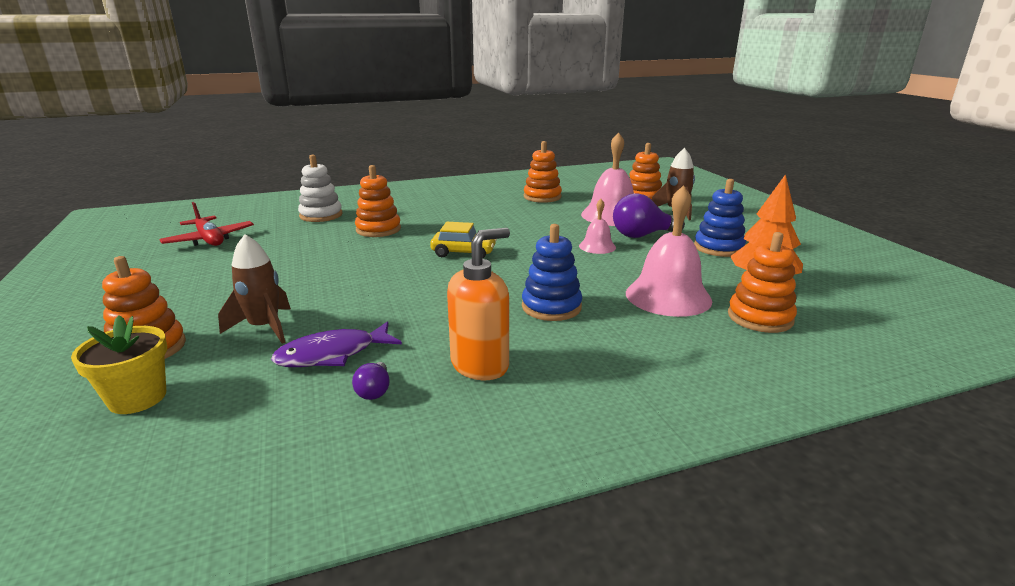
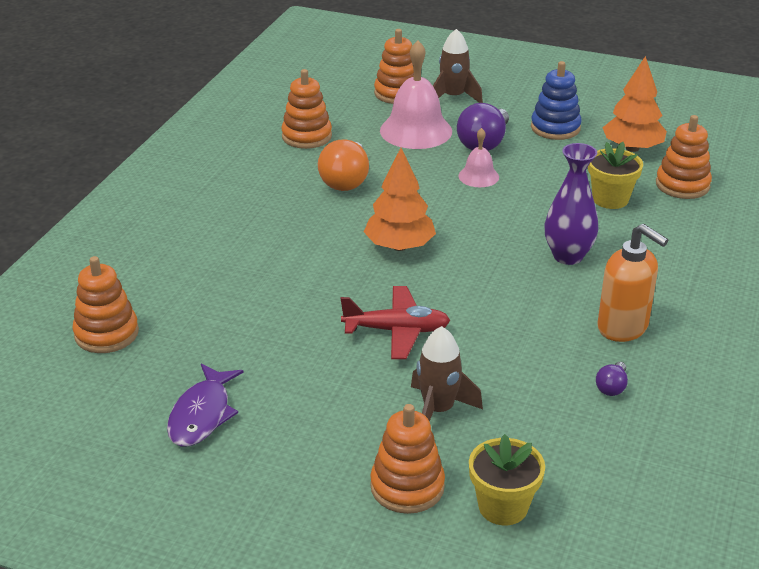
camera: 50 degrees left, 10 degrees up
(209, 240) = (126, 390): red plane -> red plane (397, 331)
(321, 215) = (151, 289): white stacking toy -> none
(332, 354) = (532, 389): purple fish -> purple fish (202, 415)
(374, 391) = (611, 387): purple light bulb -> purple light bulb turned 75 degrees clockwise
(378, 229) = (261, 268): orange stacking toy -> orange stacking toy (106, 333)
(464, 252) = (399, 246): yellow car -> orange tree
(480, 365) = (623, 327): orange soap dispenser -> orange soap dispenser turned 135 degrees clockwise
(513, 218) = (346, 181): none -> orange light bulb
(551, 307) = (568, 256): blue stacking toy -> purple vase
(668, 296) = (610, 199): pink bell -> yellow flower pot

